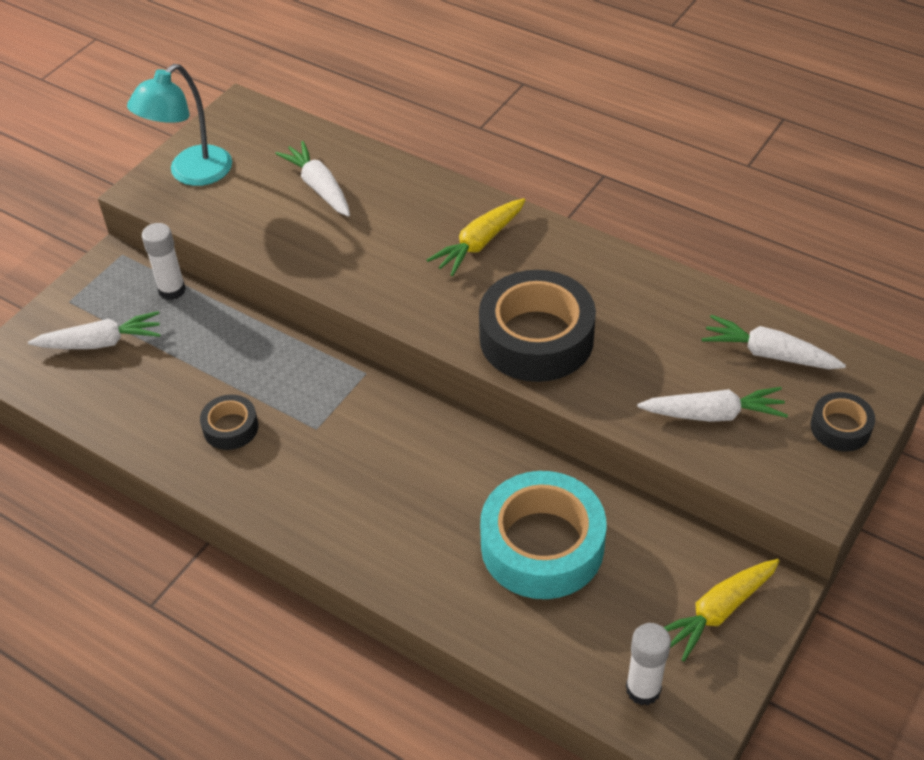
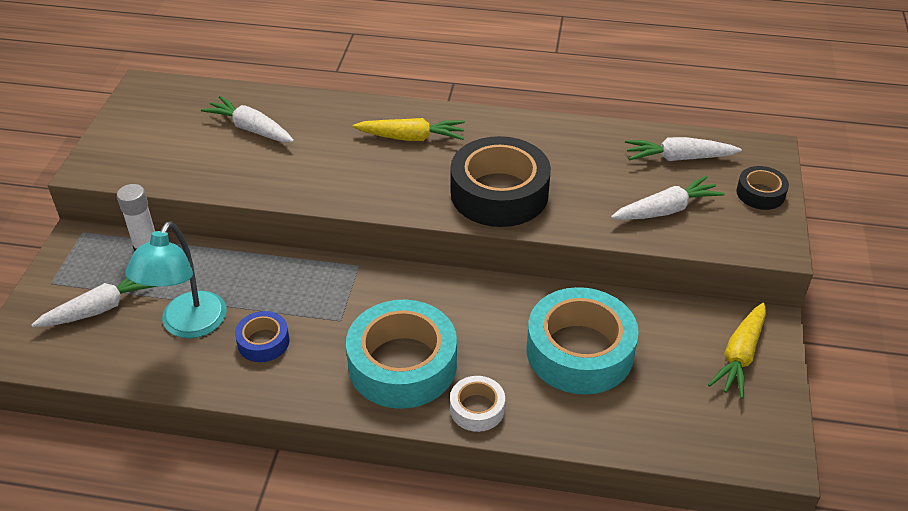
camera: 25 degrees left, 5 degrees down
(191, 173) = (128, 145): turquoise lamp -> turquoise lamp (188, 325)
(230, 428) = (263, 342): black tape -> blue tape
(351, 497) = (402, 364): none -> turquoise tape
(400, 571) = (477, 409): none -> white tape
(479, 243) = (411, 138): yellow carrot -> yellow carrot turned 105 degrees counterclockwise
(643, 689) = (721, 431): white glue stick -> none

